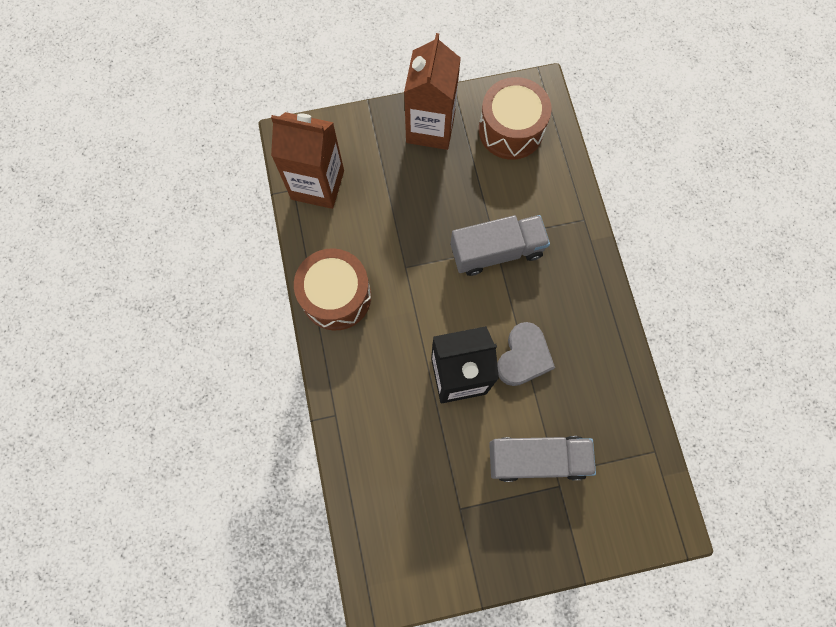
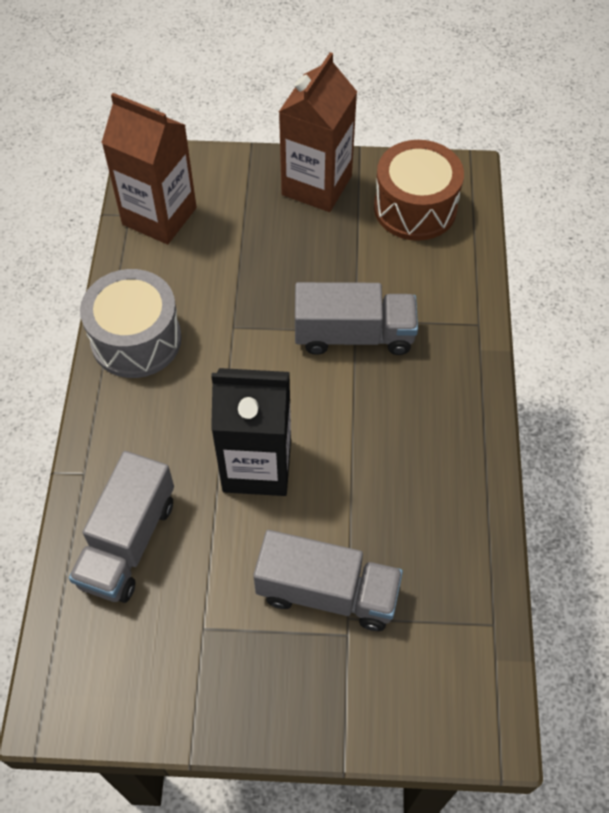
camera: 15 degrees right, 15 degrees down
(336, 296) = (136, 339): brown drum -> grey drum
(385, 460) = (128, 542): none -> grey truck
(523, 357) = (349, 463): grey heart -> none

